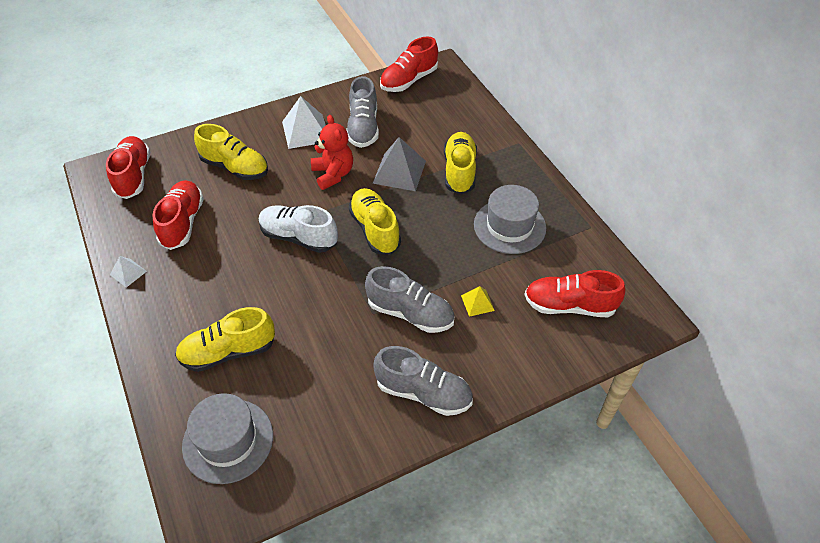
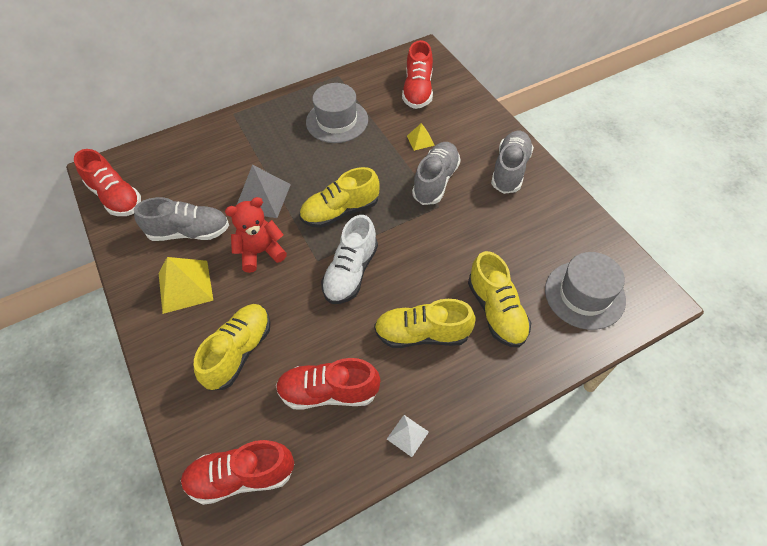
camera: 90 degrees left, 5 degrees up
(305, 131) = (185, 286): white pyramid -> yellow pyramid
(459, 171) = (266, 153): yellow shoe -> yellow shoe (422, 334)

